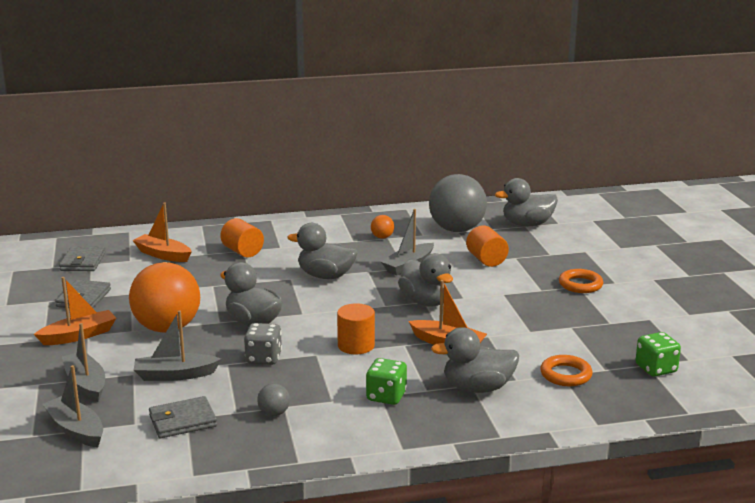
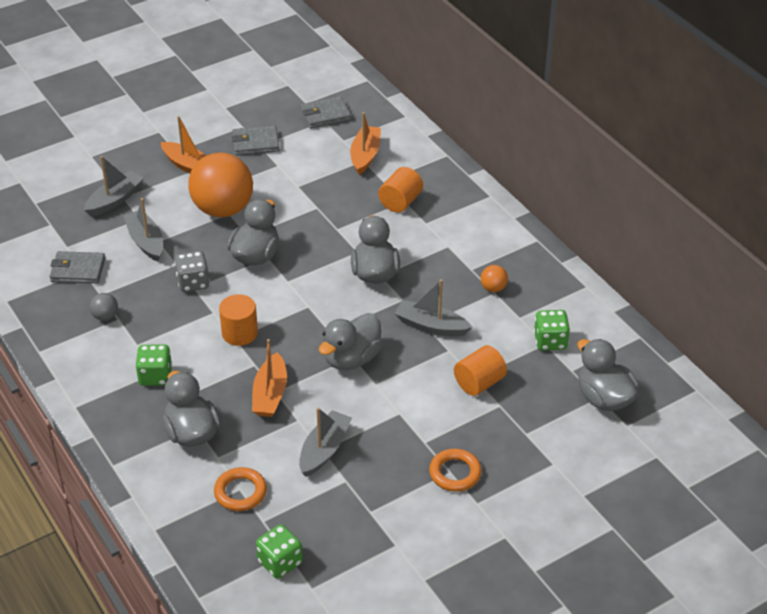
camera: 70 degrees right, 20 degrees up
(76, 430) = (49, 221): grey boat -> grey boat (324, 450)
(183, 421) = (78, 270): grey wallet -> grey wallet turned 45 degrees counterclockwise
(456, 229) = (550, 341): grey ball -> green dice

